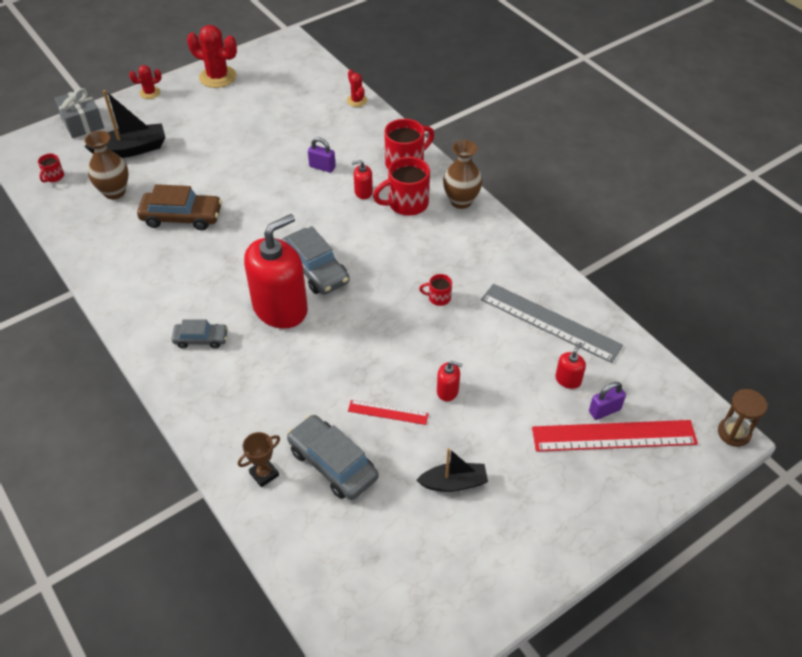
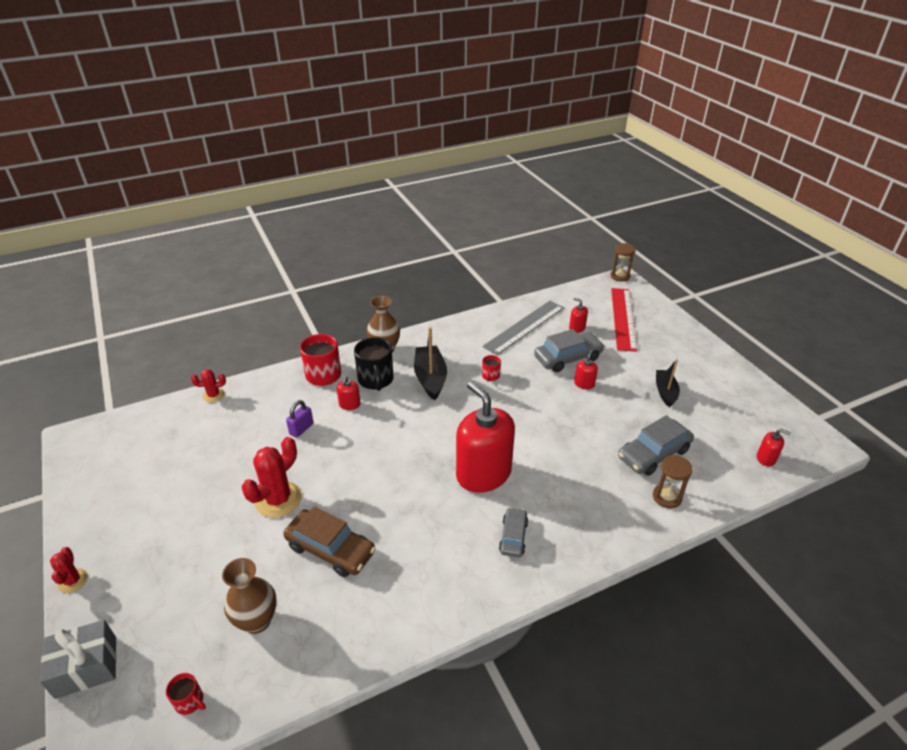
camera: 80 degrees left, 10 degrees down
(131, 149) = (182, 602): black boat -> black boat (430, 378)
(182, 217) = (330, 549): brown car -> brown car turned 105 degrees clockwise
(218, 77) = (91, 506): red cactus -> red cactus (278, 499)
(264, 474) = (667, 497): brown trophy -> brown hourglass
(315, 269) = (440, 446): grey car -> grey car (568, 358)
(343, 595) = (766, 458): none -> red soap dispenser
(388, 412) = (603, 417): red ruler -> none
(406, 204) = (376, 380): red mug -> black mug
(604, 410) = (603, 318): purple padlock -> none

